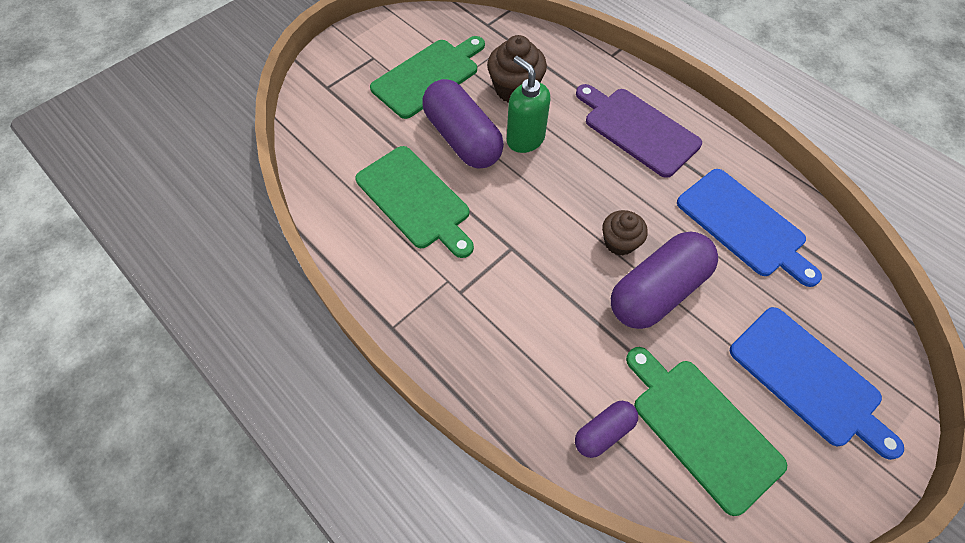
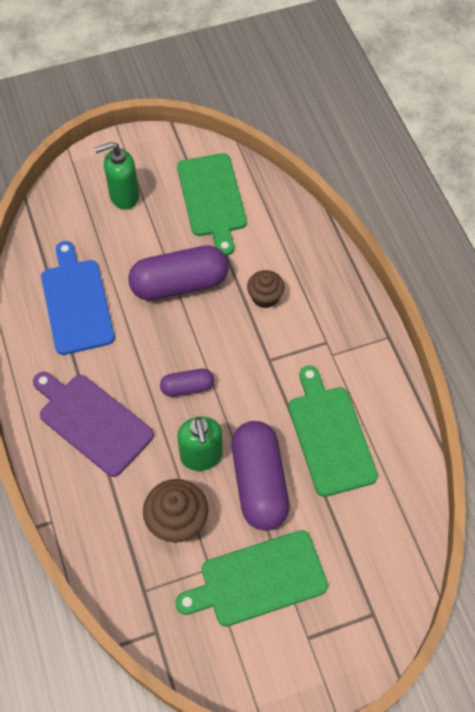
camera: 155 degrees left, 0 degrees up
(603, 432) = (274, 220): purple capsule -> purple capsule (187, 387)
(619, 242) = (182, 329): brown cupcake -> brown cupcake (265, 297)
(638, 129) = (92, 422): purple cutting board -> purple cutting board turned 150 degrees clockwise
(808, 379) = (124, 196): blue cutting board -> green soap dispenser

